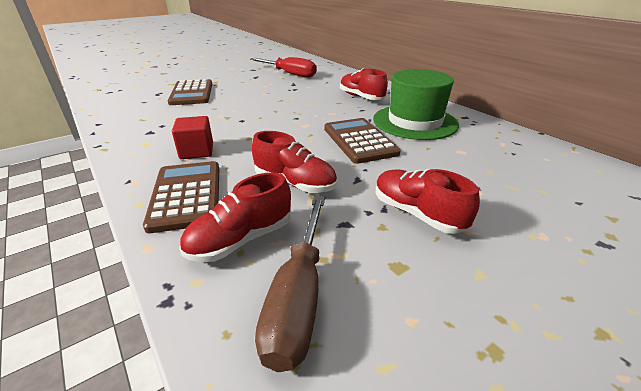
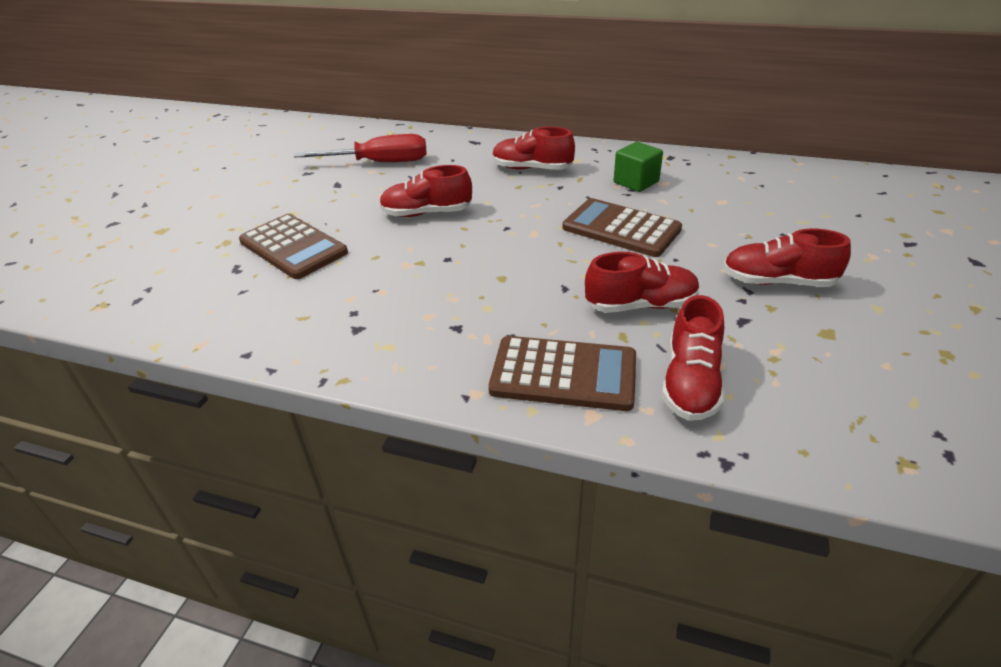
camera: 35 degrees left, 5 degrees up
(186, 195) = (563, 374): brown calculator -> brown calculator turned 150 degrees clockwise
(197, 151) = (473, 323): red cube -> none
(270, 99) = (427, 213): none -> red shoe
(299, 297) = (804, 396): brown screwdriver -> none
(415, 122) = (636, 182): green hat -> green cube

